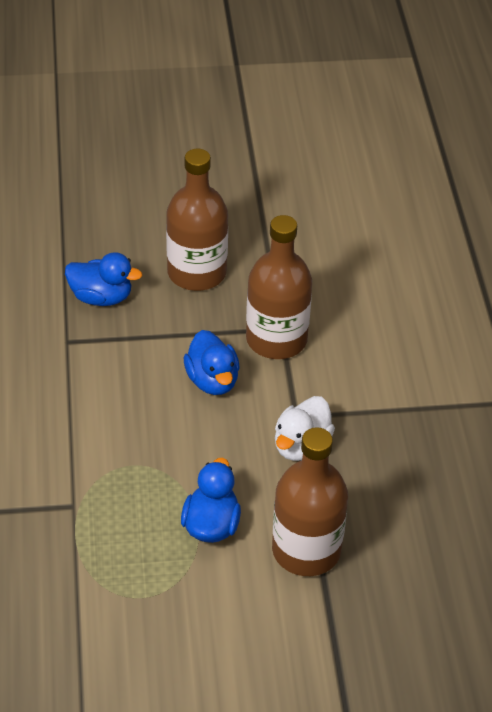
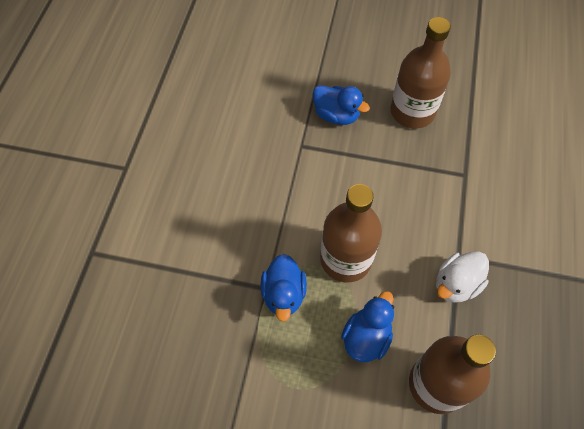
camera: 20 degrees right, 15 degrees up
(212, 380) = (400, 207): blue duck -> blue duck (283, 294)
(276, 339) = (459, 183): brown bottle -> brown bottle (345, 259)

